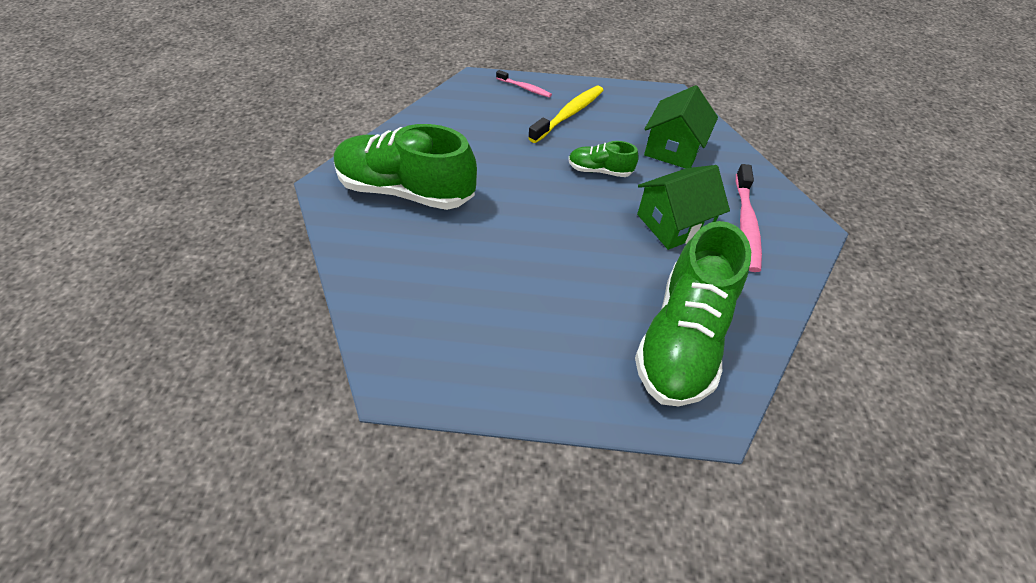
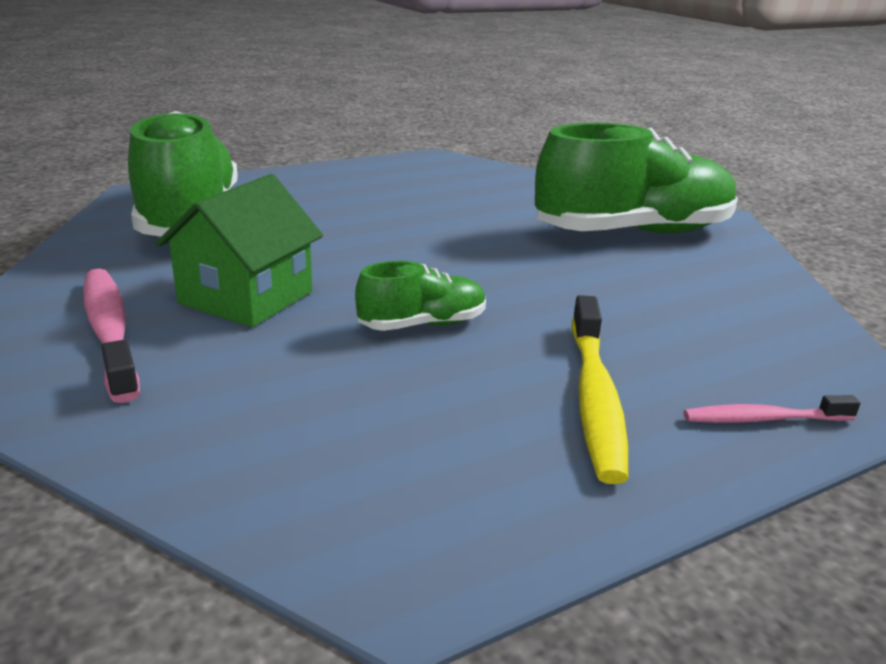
camera: 145 degrees right, 25 degrees down
(673, 149) = (308, 408): green house -> none

